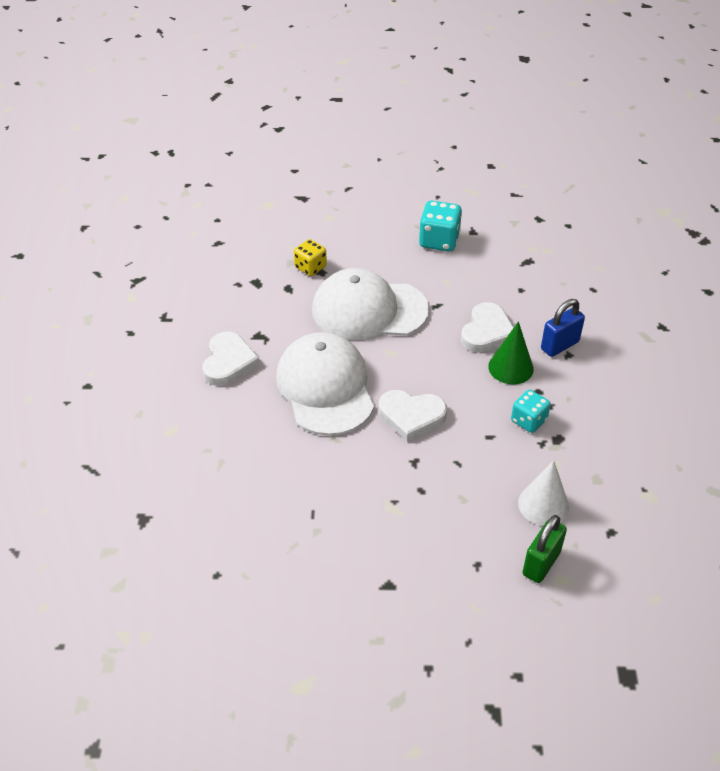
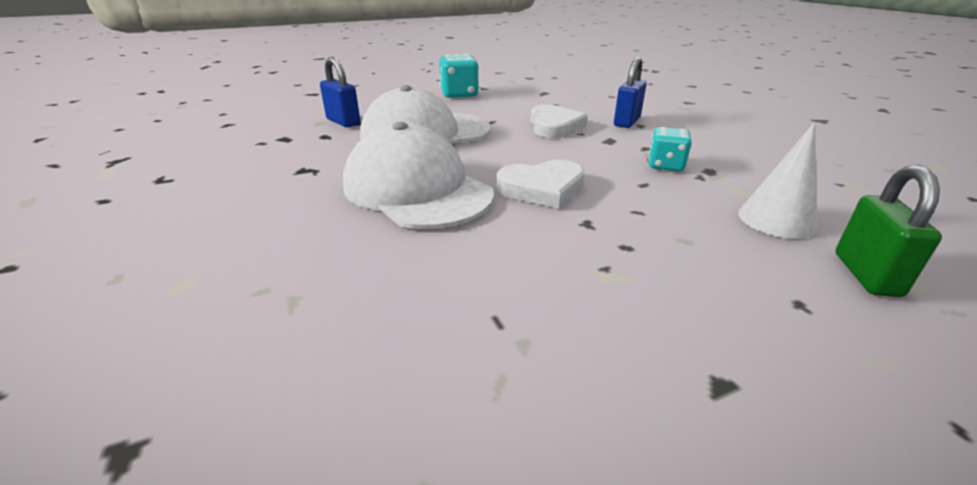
camera: 25 degrees left, 15 degrees down
(228, 362) = (269, 196): white heart -> none
(310, 267) = (343, 122): yellow dice -> blue padlock
(510, 367) = (602, 140): green cone -> none

